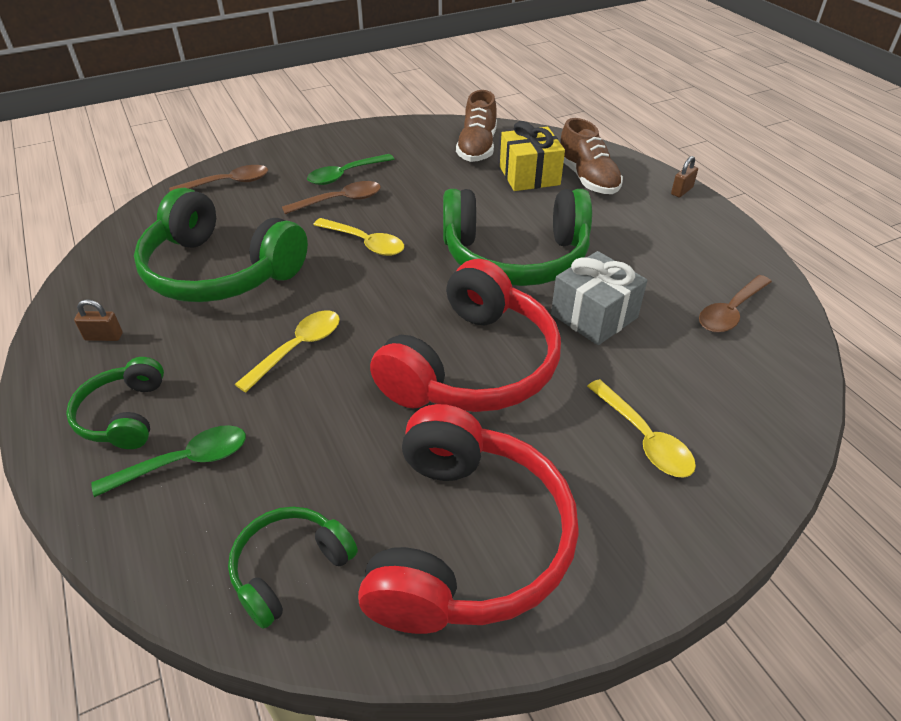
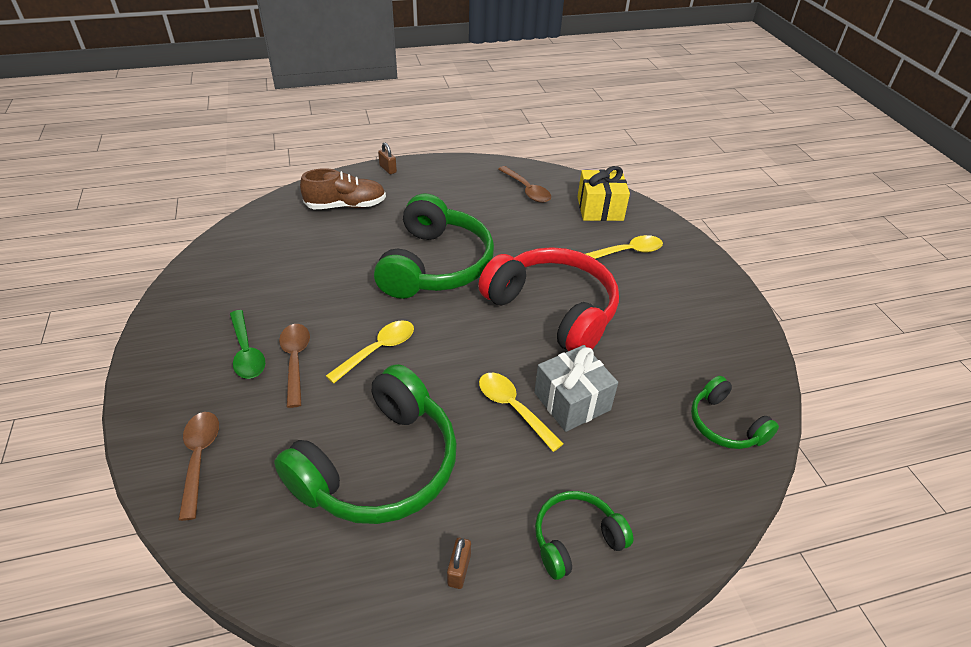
camera: 80 degrees left, 0 degrees up
(124, 415) = (576, 539): green headphones -> green headphones turned 150 degrees clockwise
(184, 462) = (633, 488): green spoon -> none
(467, 540) = (700, 338): red headphones -> none
(477, 148) = (255, 254): brown shoe -> none
(529, 176) = (323, 234): yellow gift -> yellow gift (600, 208)
(594, 316) = (516, 244): grey gift -> grey gift (572, 401)

